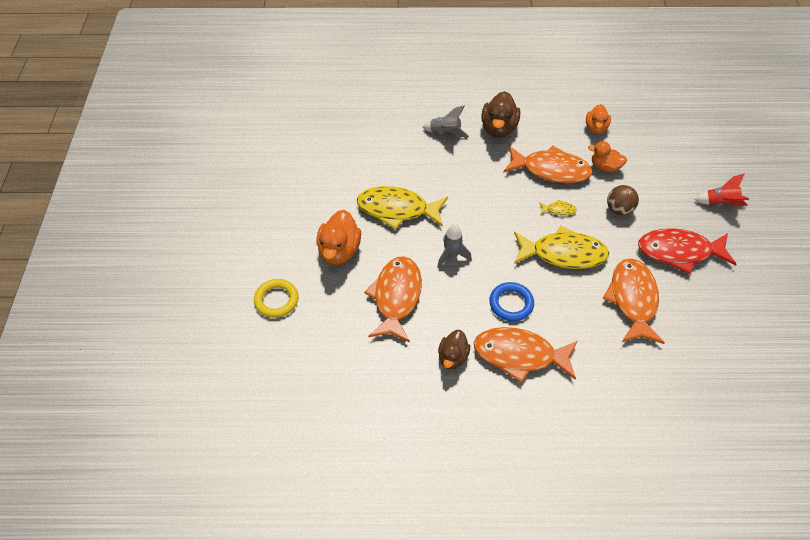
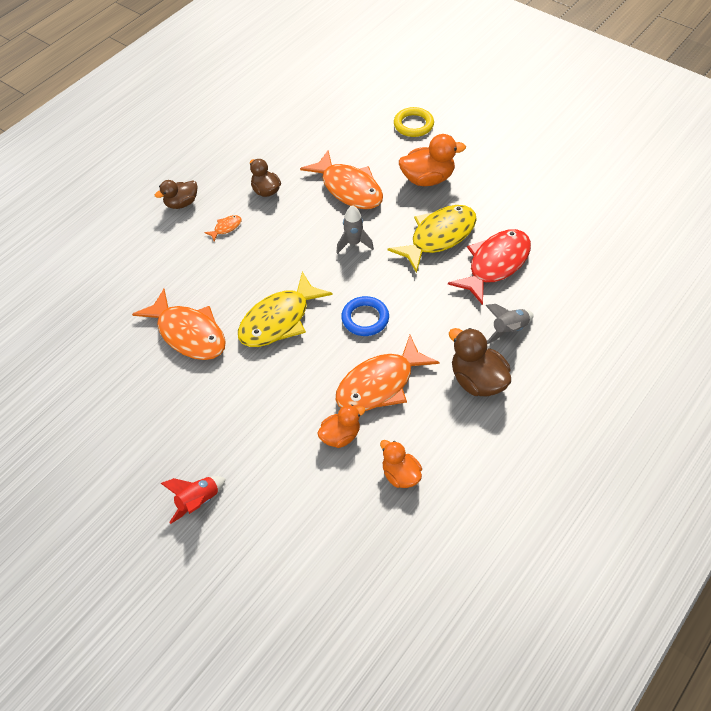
camera: 130 degrees right, 0 degrees up
(339, 251) = (428, 179): orange duck -> orange duck turned 120 degrees clockwise
(511, 303) = (271, 251): blue ring -> blue ring (365, 318)
(519, 355) = (226, 228): orange fish -> orange fish, size x0.41
(528, 414) = (181, 203): none -> brown duck
(559, 210) = (327, 353): yellow fish -> none
(619, 209) = (280, 402): brown ball -> none
(679, 252) = (190, 410): red fish -> red fish (495, 264)

